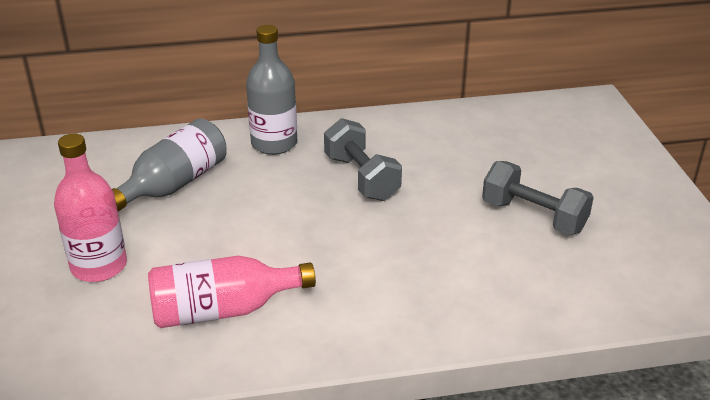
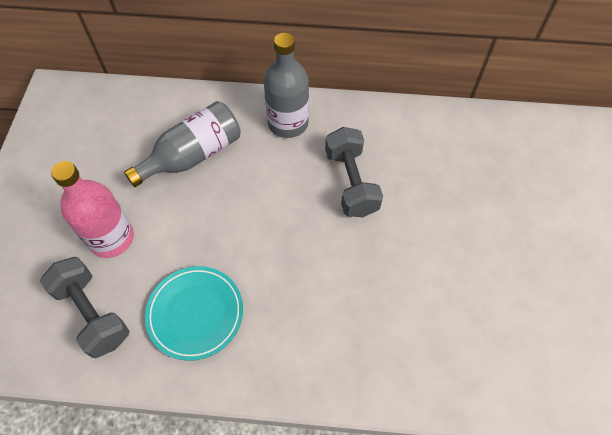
camera: 15 degrees right, 25 degrees up
(223, 310) = (195, 313): pink bottle -> turquoise plate
(533, 216) = (489, 267): grey dumbbell -> grey dumbbell (93, 313)

